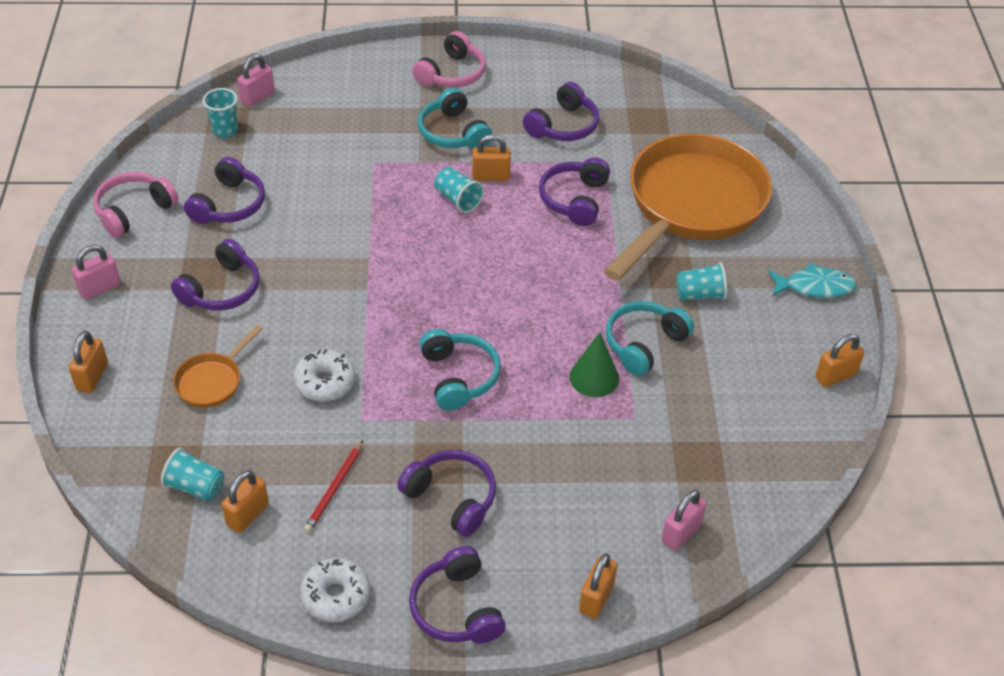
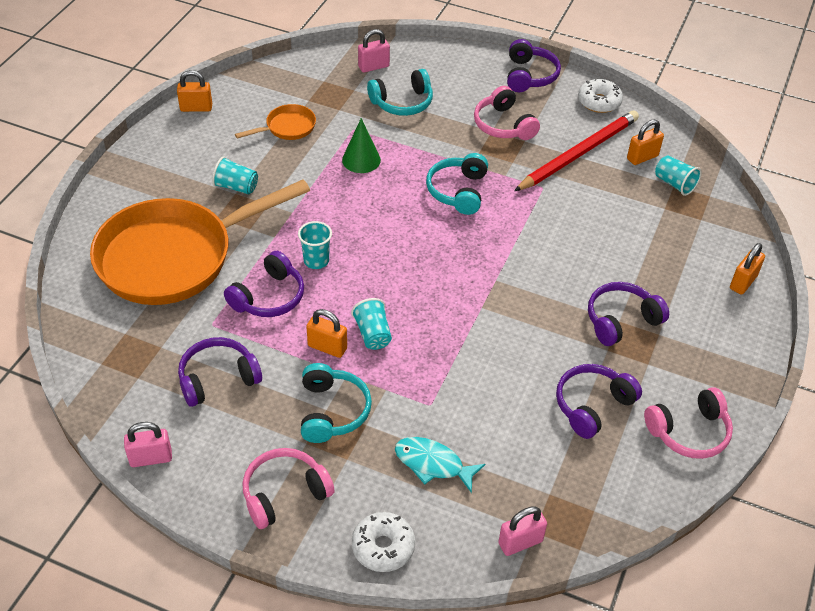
camera: 155 degrees left, 0 degrees up
(99, 288) = (731, 358): pink padlock -> pink padlock (151, 458)
(212, 381) = (647, 248): orange pan -> orange pan (287, 127)
(225, 130) = (571, 505): turquoise cup -> turquoise cup (316, 261)
(325, 382) = (559, 220): white donut -> white donut (383, 547)
(334, 488) = (579, 153): red pencil -> red pencil, size x2.07
(452, 498) = (503, 125): purple headphones -> pink headphones
(596, 598) = (446, 56): orange padlock -> none
(644, 344) = (308, 168): turquoise headphones -> turquoise headphones (402, 102)
(815, 287) = (146, 163): turquoise fish -> turquoise fish (432, 464)

